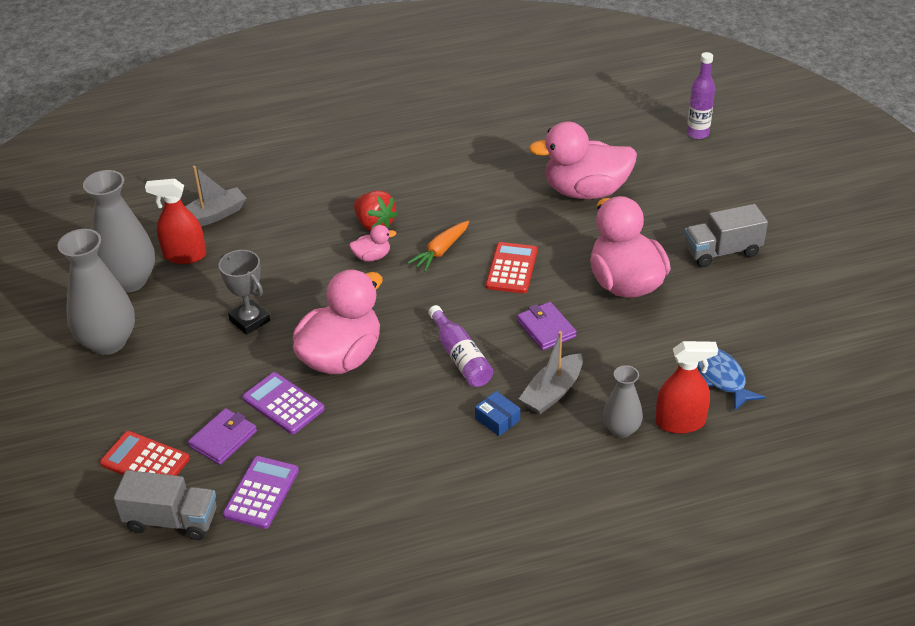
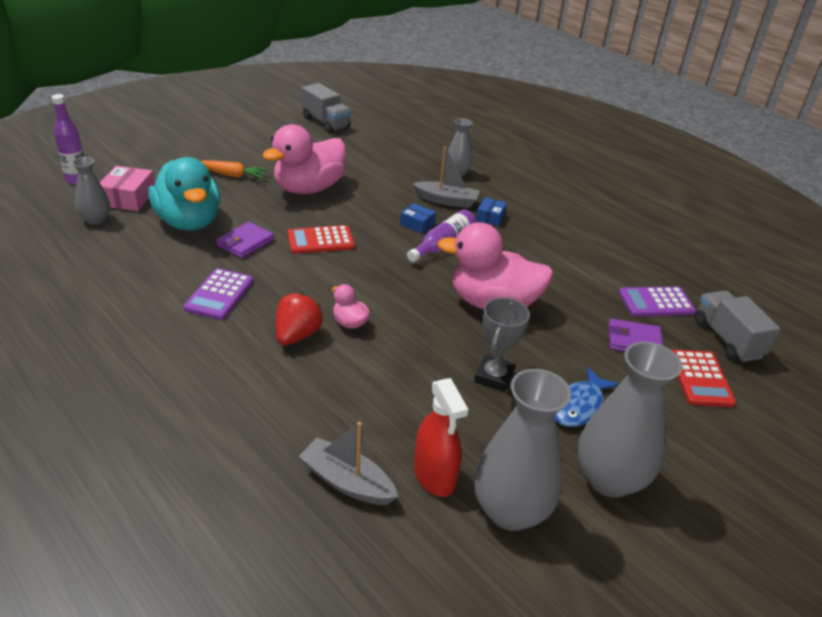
camera: 120 degrees left, 5 degrees down
(283, 404) = (569, 320): purple calculator -> purple calculator (219, 294)
(441, 251) = (317, 283): orange carrot -> orange carrot (232, 175)
(511, 349) = (417, 224): none -> blue box
(546, 329) = (383, 213): purple wallet -> purple wallet (245, 243)
(585, 191) = (189, 222): pink duck -> turquoise duck
(612, 140) = (96, 219): none -> grey vase
(648, 160) = (128, 198): none -> pink box
(680, 422) = (434, 155): red spray bottle -> none
(721, 378) = (384, 146): blue fish -> blue fish (580, 406)
(722, 251) = (248, 156): grey truck -> grey truck (326, 122)

